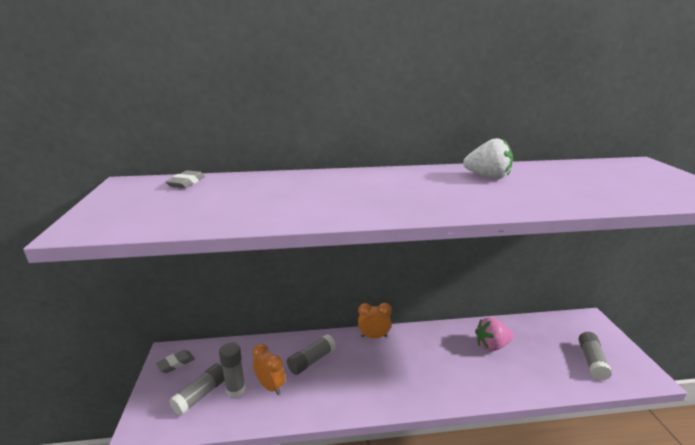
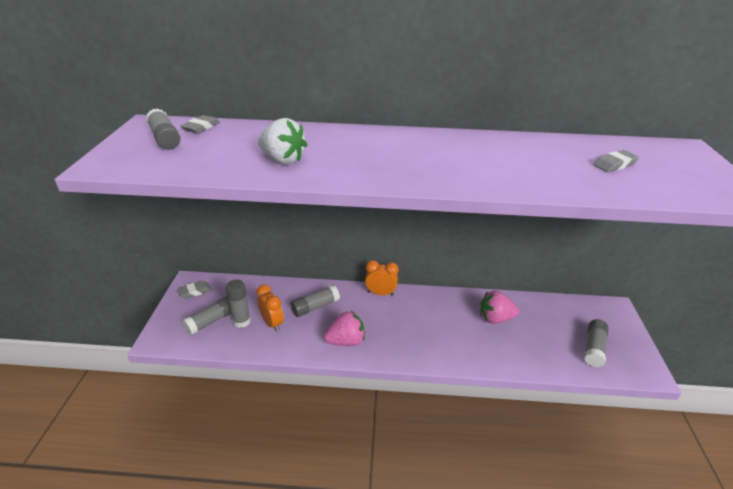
camera: 10 degrees right, 10 degrees up
(149, 196) = (165, 139): none -> grey glue stick
(354, 393) = (346, 341): none -> pink strawberry
(487, 177) = (496, 148): white strawberry -> white strawberry (283, 160)
(599, 180) = (614, 164): none -> grey eraser

